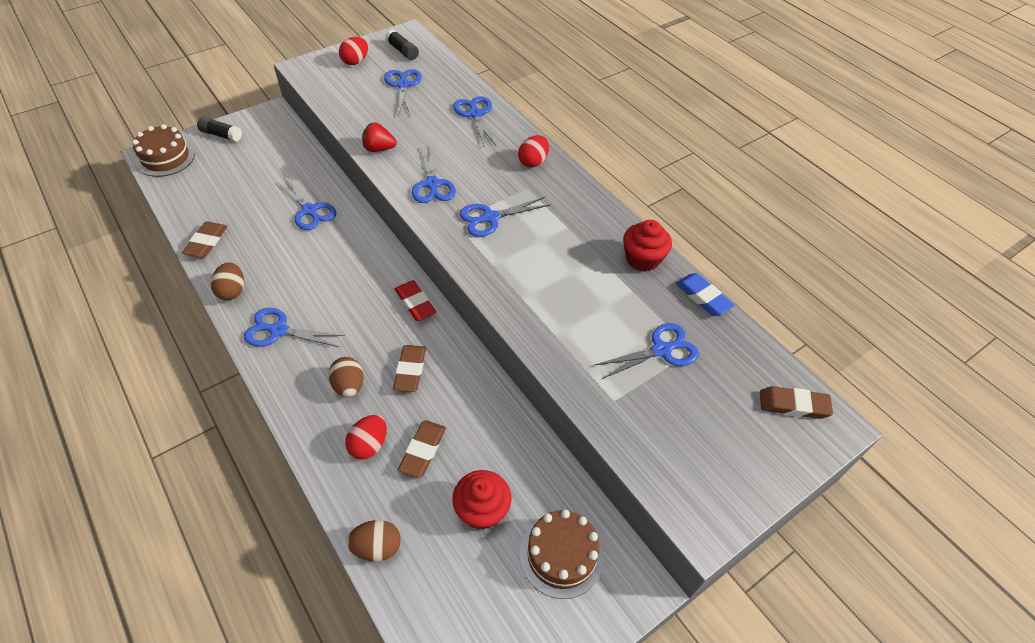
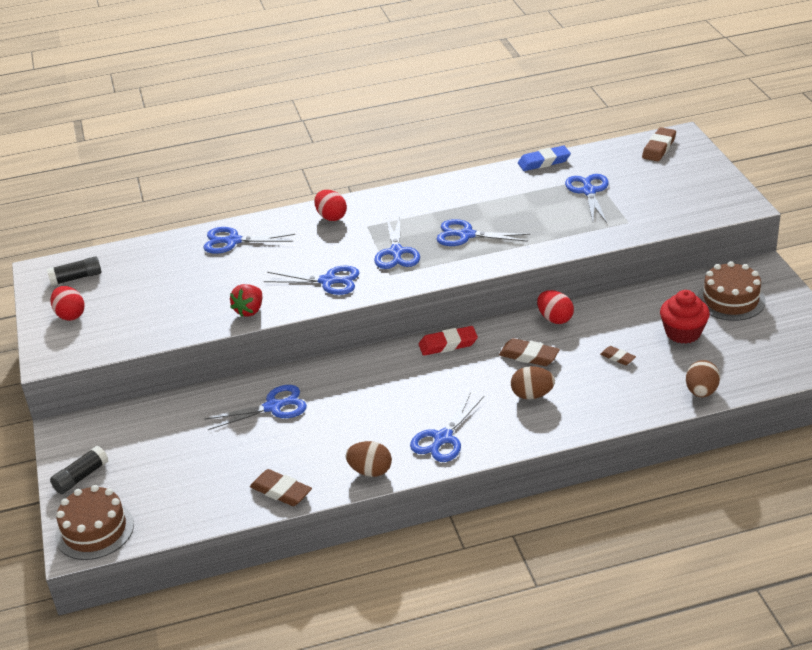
camera: 65 degrees left, 15 degrees down
(369, 445) = (602, 388): red egg -> red egg (555, 319)
(403, 85) = (145, 284): blue scissors -> blue scissors (466, 235)
(423, 450) = (617, 357): brown eraser -> brown eraser, size x0.59
(642, 259) = (489, 181): red cupcake -> none

